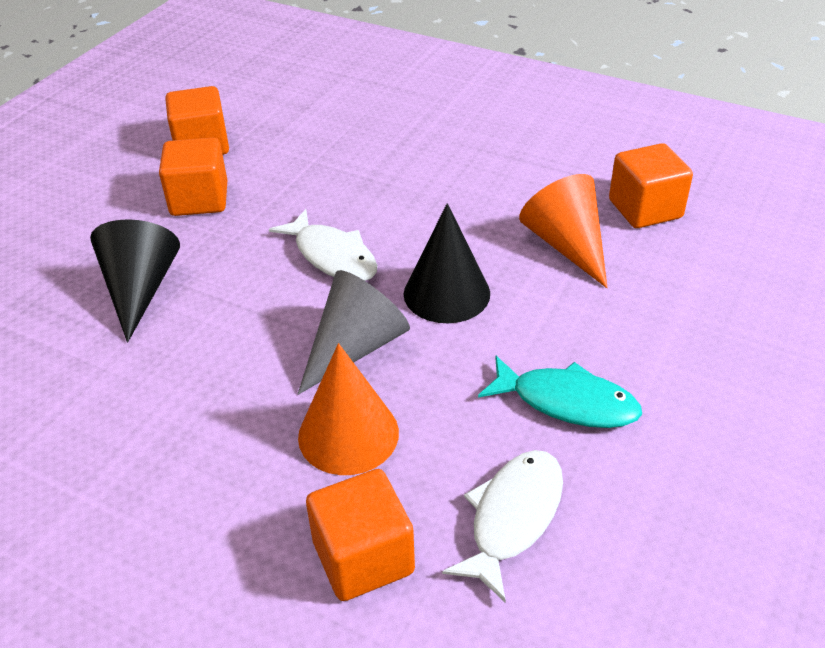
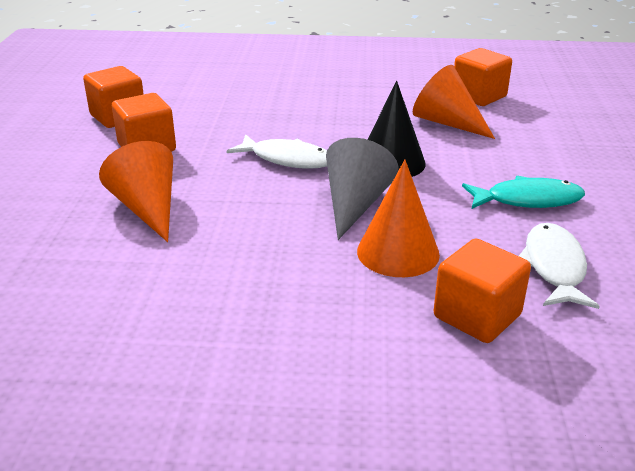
camera: 25 degrees left, 10 degrees down
(140, 289) = (147, 209): black cone -> orange cone

